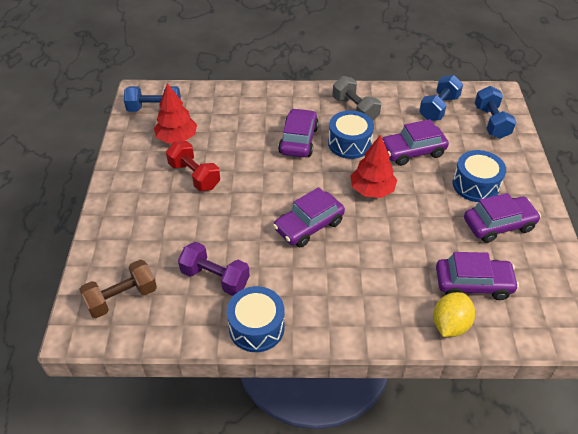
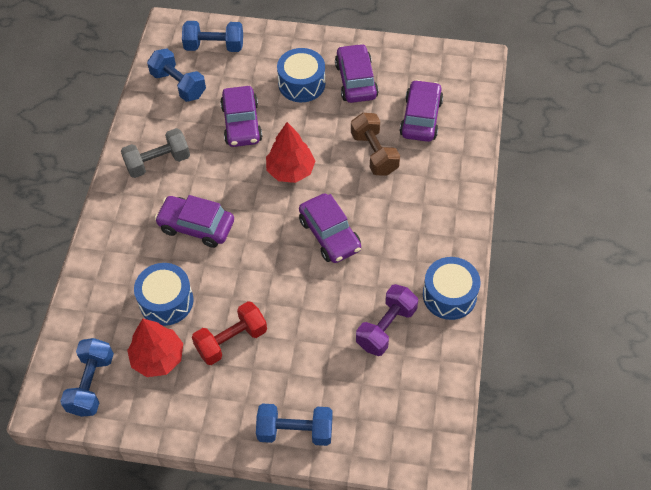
camera: 80 degrees left, 10 degrees up
(113, 225) = (295, 431): none -> blue dumbbell
(122, 298) = (400, 419): brown dumbbell -> brown dumbbell (374, 153)
(349, 143) = (215, 178): blue drum -> blue drum (166, 301)
(450, 324) = (461, 145): yellow lemon -> none

